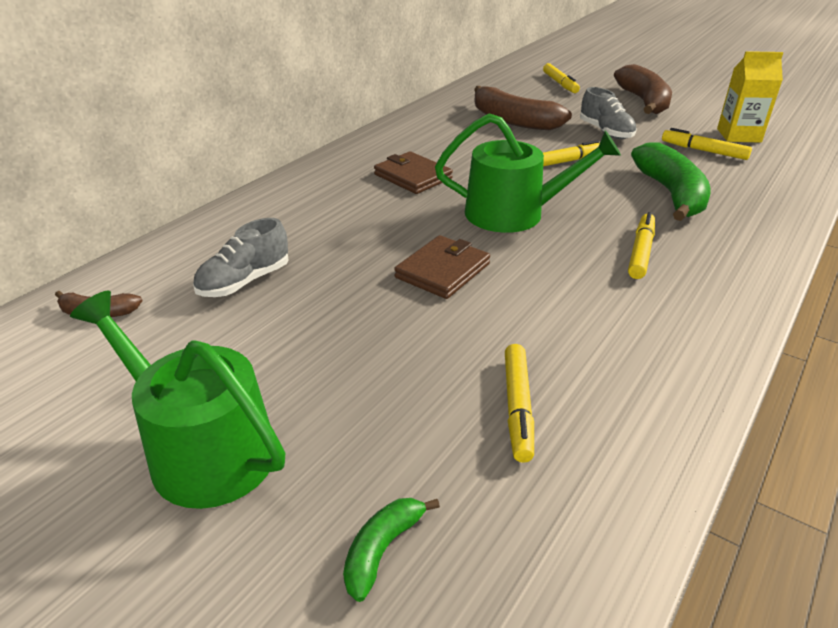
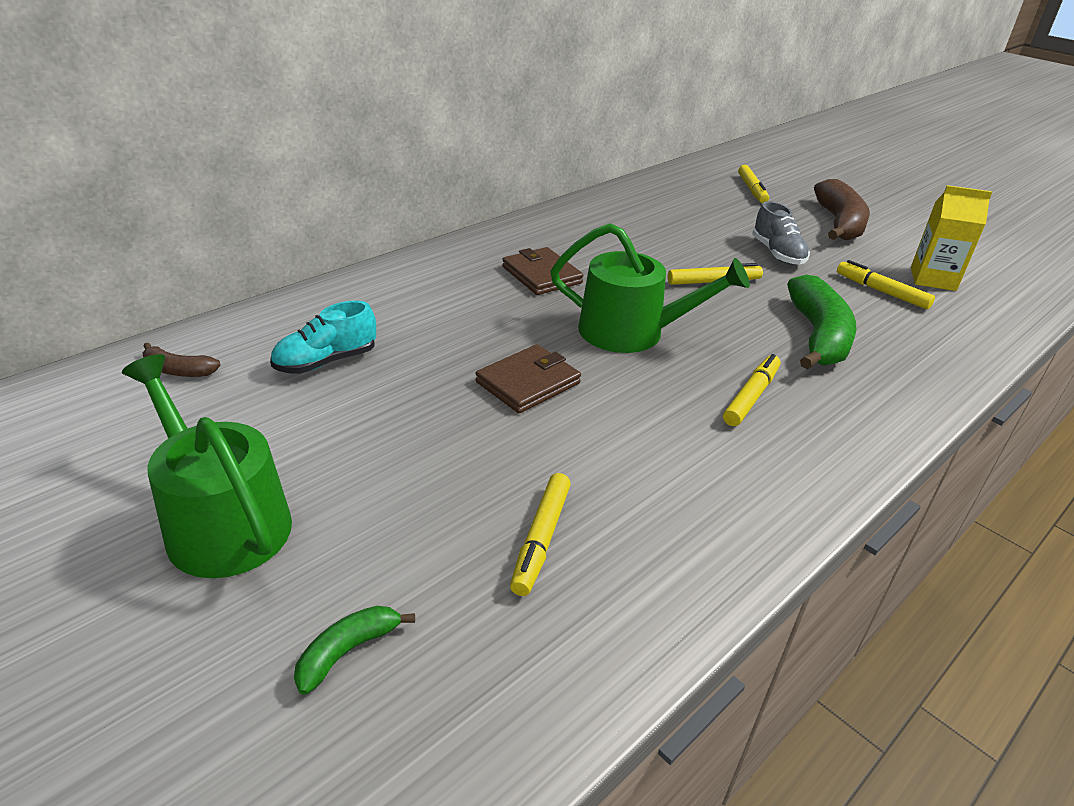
camera: 10 degrees right, 0 degrees up
(244, 282) = (326, 361): grey shoe -> turquoise shoe
(513, 121) = (678, 227): brown banana -> none

